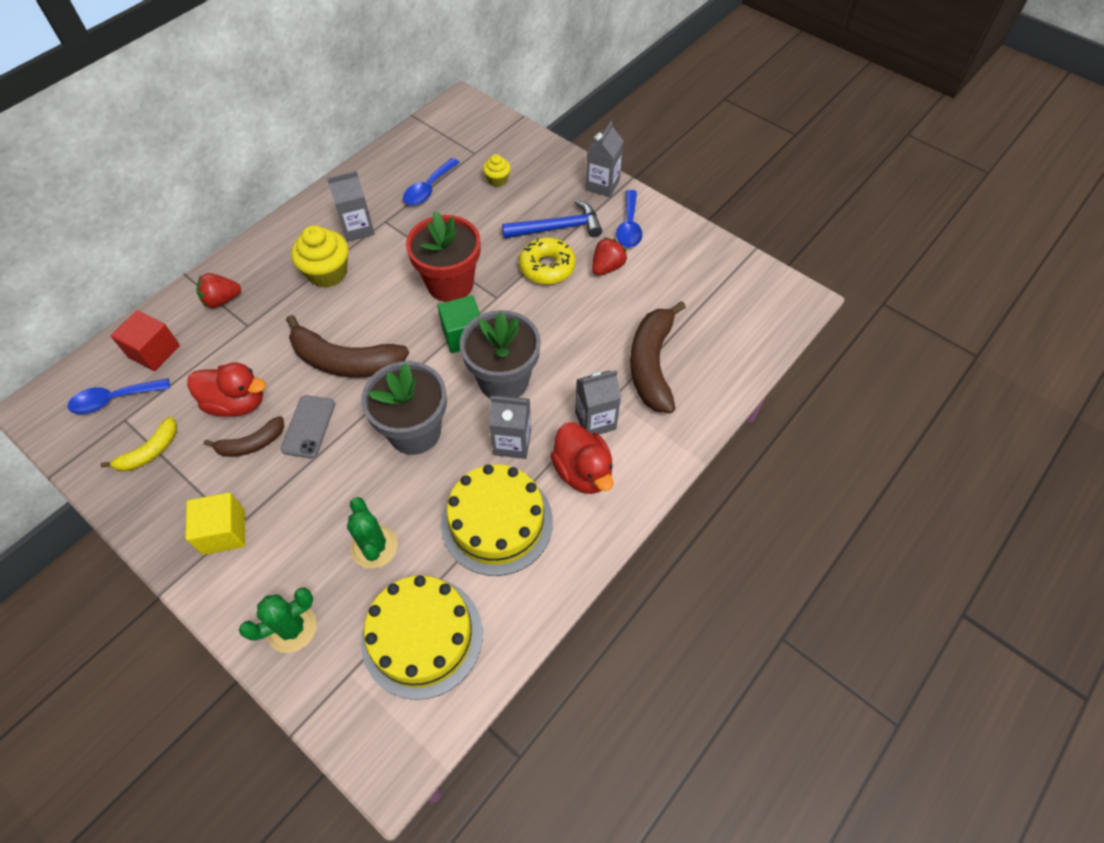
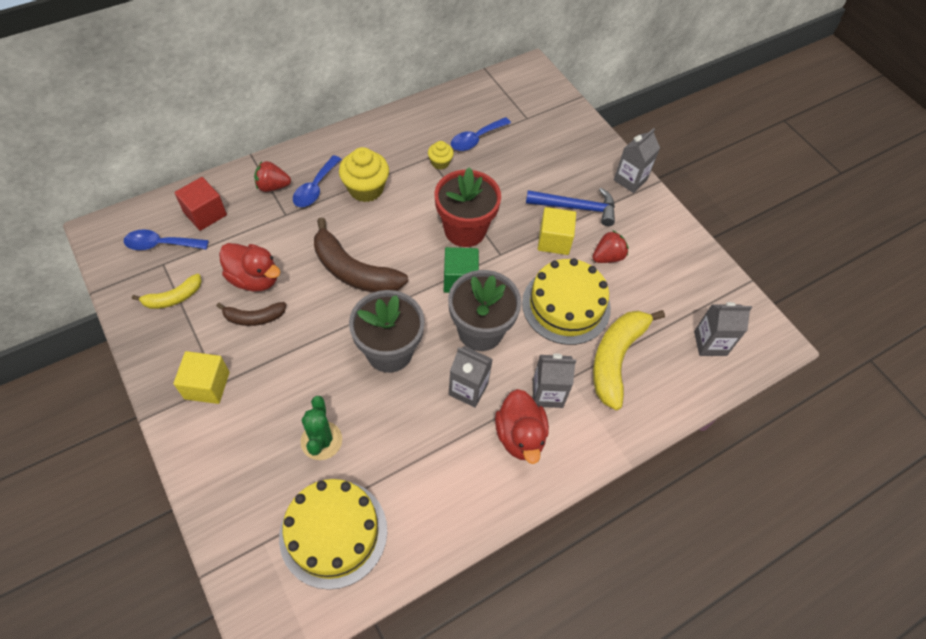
camera: 15 degrees right, 0 degrees up
(292, 628) = (232, 487): green cactus -> none
(308, 426) = (304, 318): grey phone -> none
(358, 228) = (404, 157): grey carton -> grey carton (710, 343)
(497, 180) = (538, 148): yellow cupcake -> yellow cupcake (440, 163)
(497, 522) = (430, 455): yellow cake -> yellow cake (566, 305)
(547, 267) = (554, 240): yellow donut -> yellow cube
(629, 226) = (640, 225): blue spoon -> blue spoon (315, 188)
(652, 364) = (616, 359): brown banana -> yellow banana

